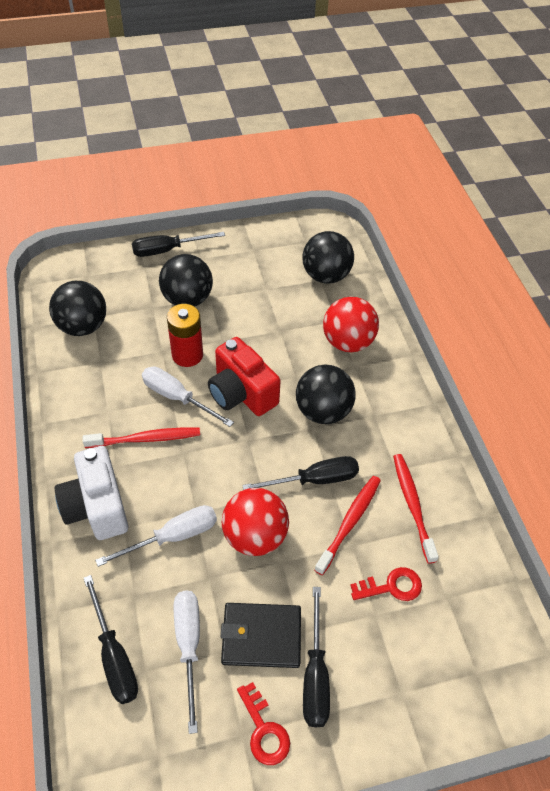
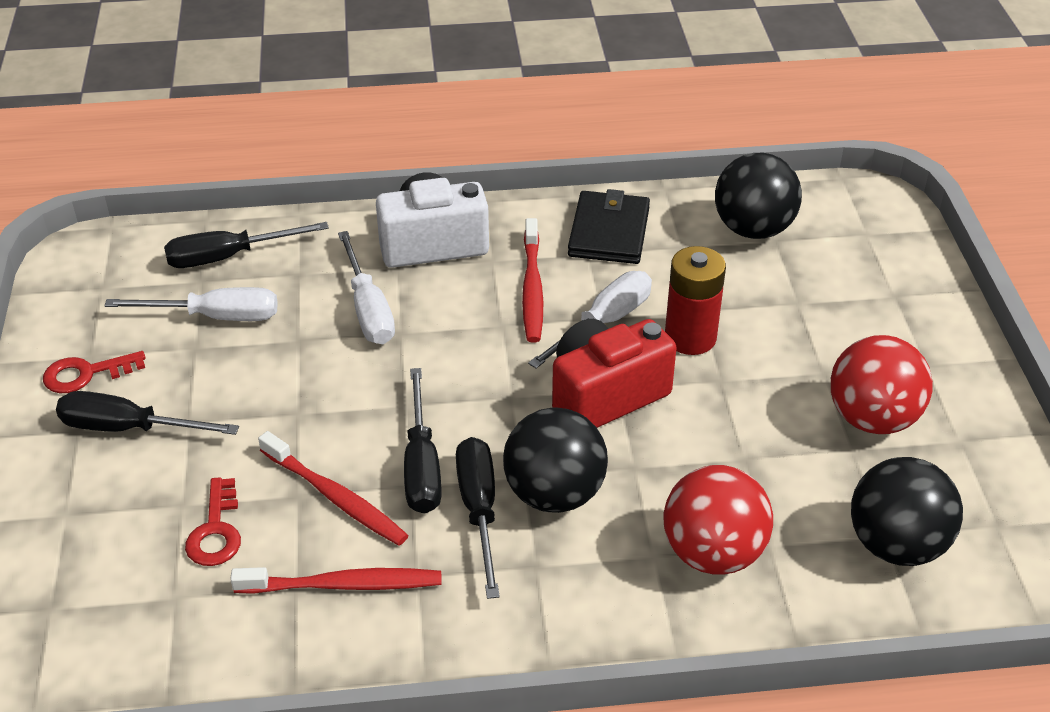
camera: 100 degrees right, 10 degrees down
(167, 250) = (941, 324): black screwdriver -> black screwdriver (479, 510)
(187, 299) = (817, 343): black ball -> none
(255, 536) = (345, 388): red ball -> red ball (872, 419)
(261, 636) = (200, 382): black wallet -> black wallet (609, 232)

